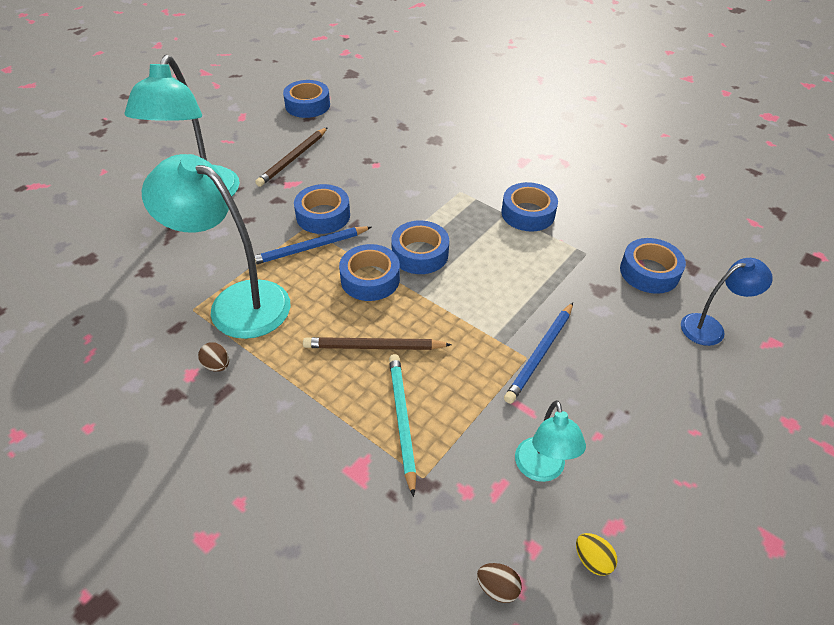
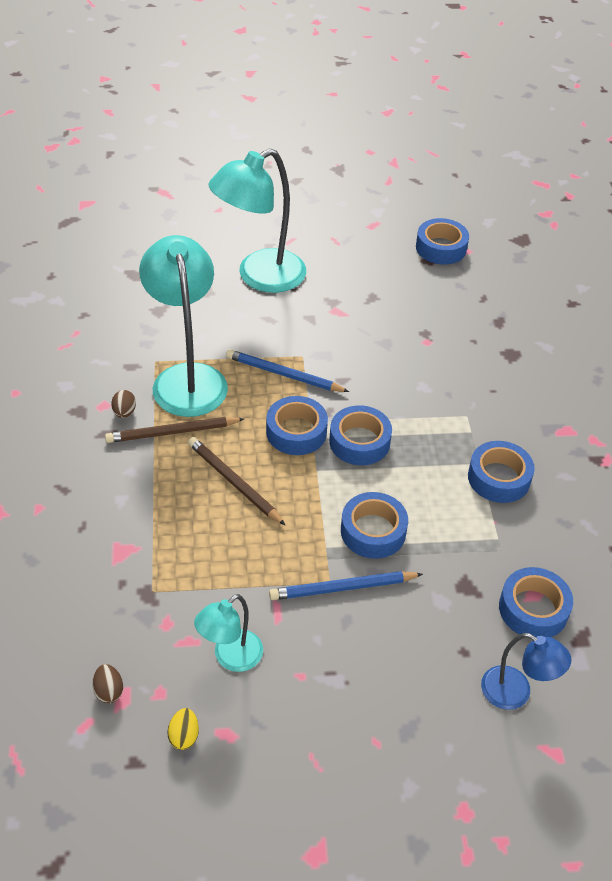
camera: 45 degrees right, 0 degrees up
(293, 158) = (366, 290): brown pencil -> brown pencil (172, 432)
(323, 215) = (327, 356): blue tape -> blue tape (373, 531)
(402, 421) = (187, 546): turquoise pencil -> none

